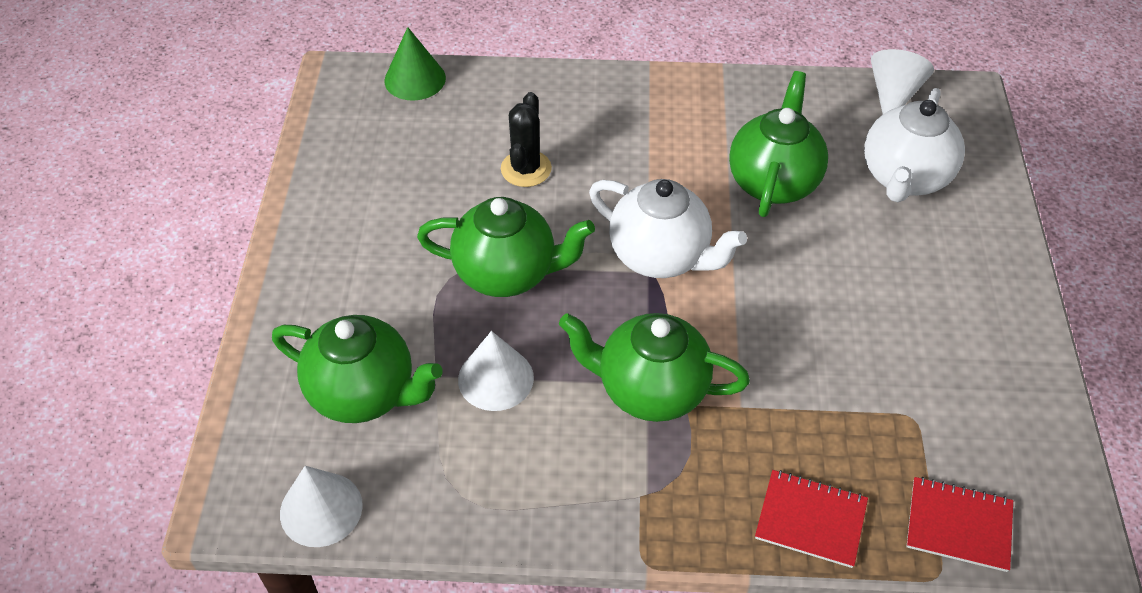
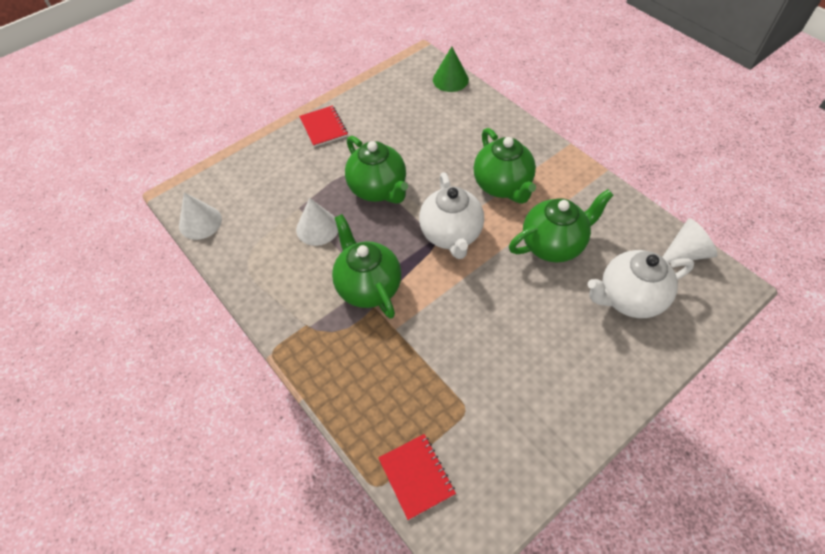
camera: 50 degrees right, 5 degrees up
(364, 393) = (267, 192): green teapot -> green teapot (502, 186)
(526, 169) = (445, 151): black cactus -> none
(810, 520) = (356, 404): red notebook -> red notebook (323, 127)

